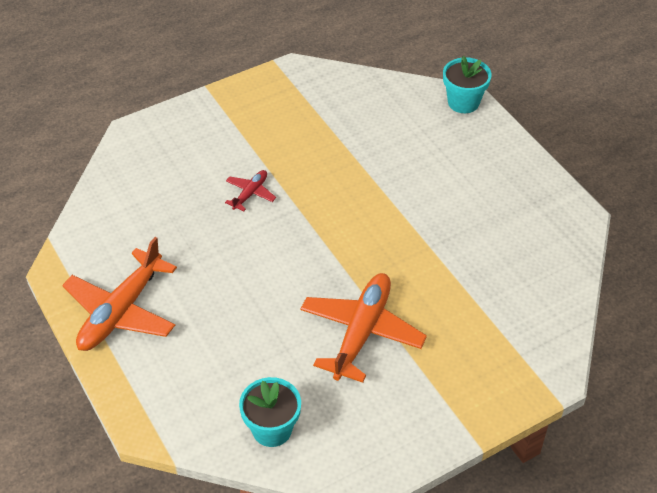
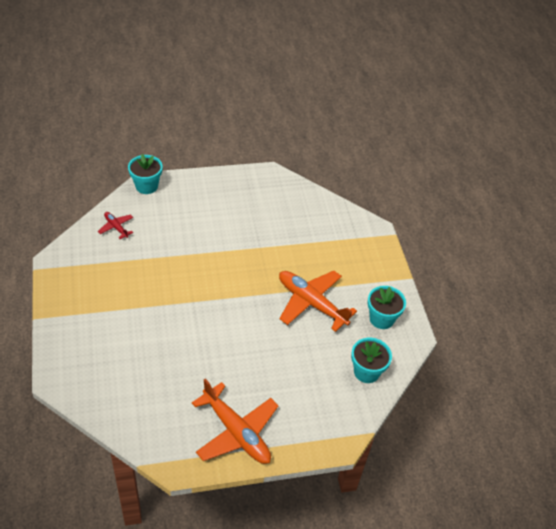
camera: 75 degrees left, 0 degrees up
(250, 193) = (164, 324): red plane -> red plane (116, 227)
(377, 425) = (381, 319): none -> turquoise flower pot

